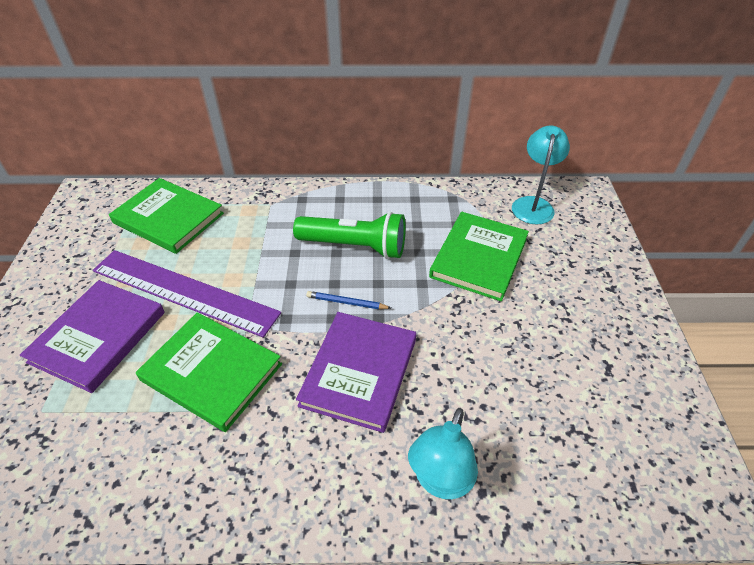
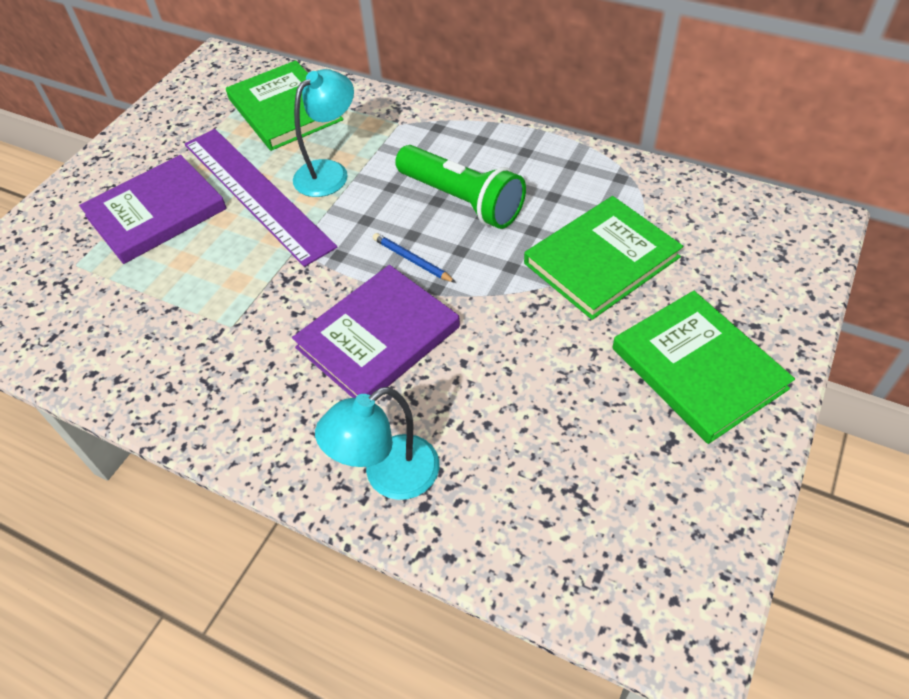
camera: 30 degrees right, 5 degrees up
(211, 372) = (236, 283): green book -> green book (698, 368)
(533, 204) = (724, 216): turquoise lamp -> turquoise lamp (329, 172)

